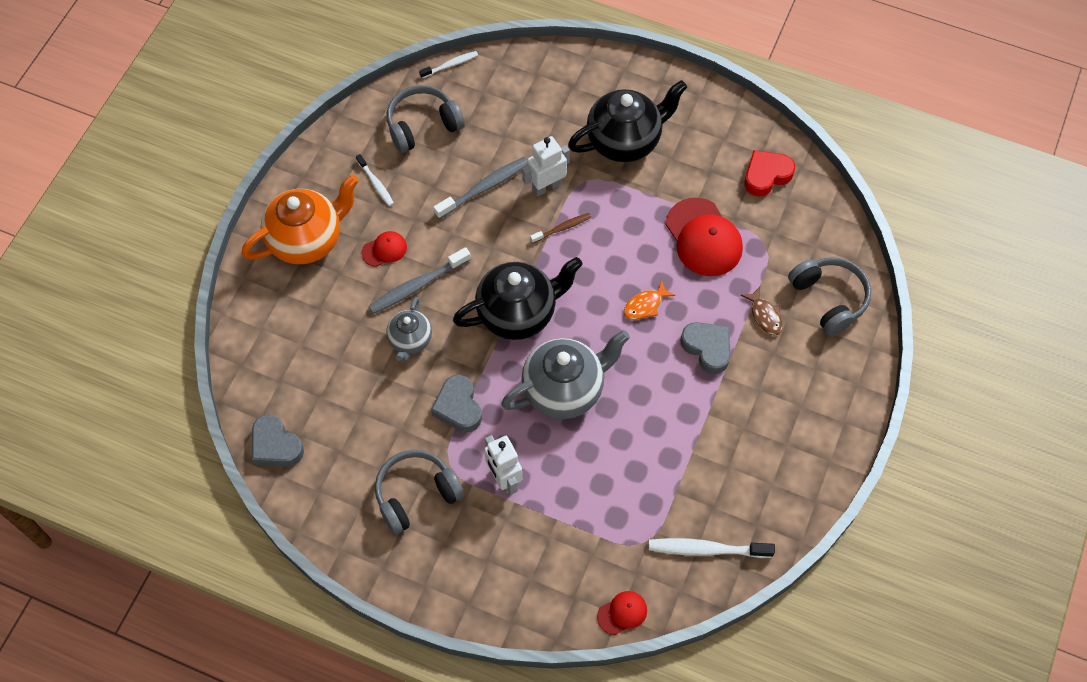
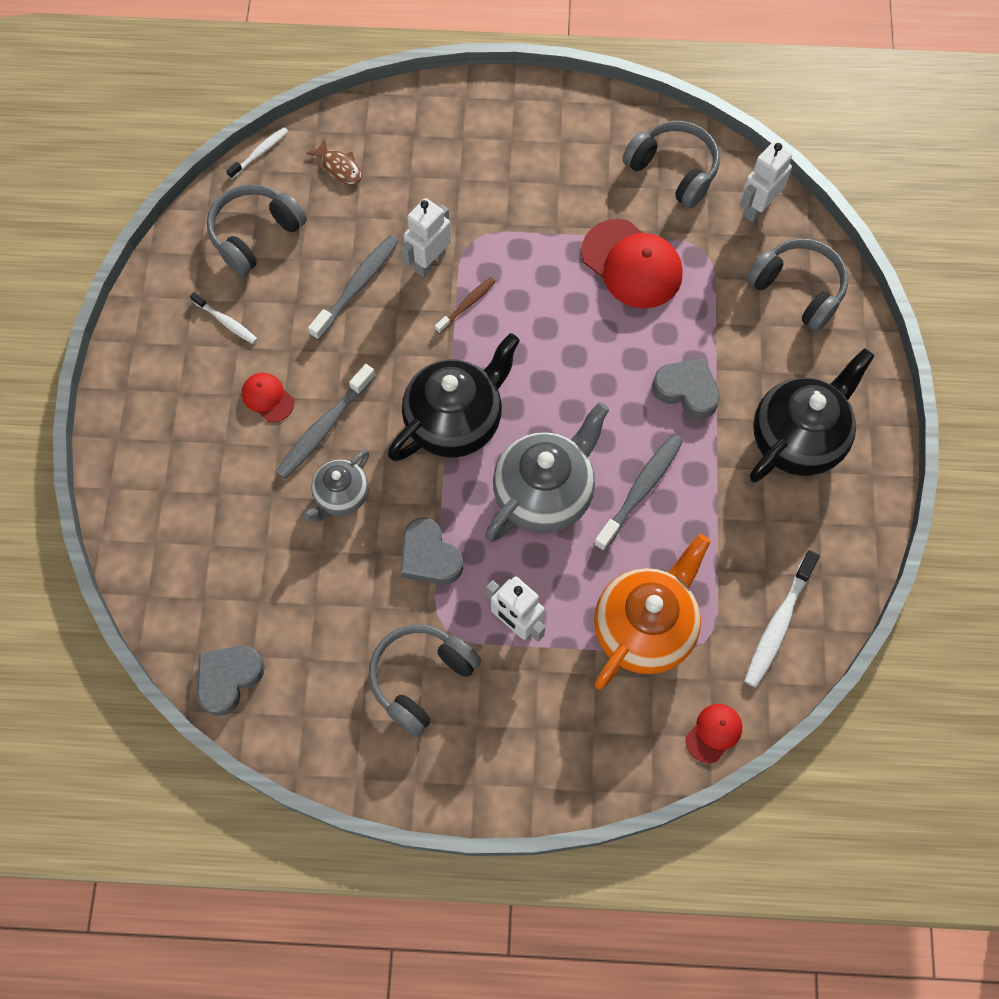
camera: 20 degrees left, 5 degrees up
(276, 445) = (228, 679): grey heart -> grey heart turned 105 degrees clockwise
(307, 240) = (169, 416): orange teapot -> orange teapot (645, 628)
(384, 250) = (267, 398): red cap -> red cap turned 90 degrees counterclockwise
(410, 340) = (341, 496): grey teapot -> grey teapot turned 45 degrees clockwise
(625, 141) = (498, 180): black teapot -> black teapot (798, 439)
(640, 411) = (640, 490): none -> grey toothbrush
(645, 305) = (597, 364): orange fish -> none
(706, 549) = (778, 624): white toothbrush -> white toothbrush turned 45 degrees counterclockwise
(765, 315) = (735, 332): brown fish -> brown fish (339, 167)
(766, 175) = (673, 171): red heart -> grey headphones
(822, 225) = (757, 207): none -> white robot

